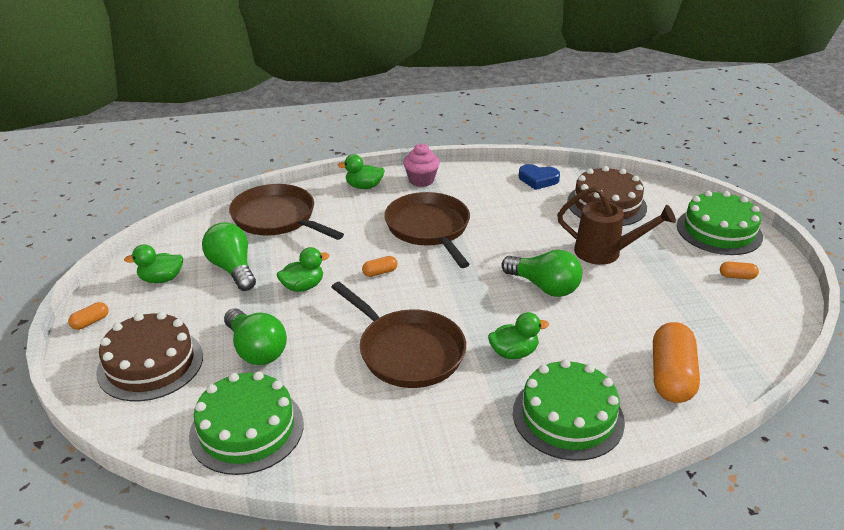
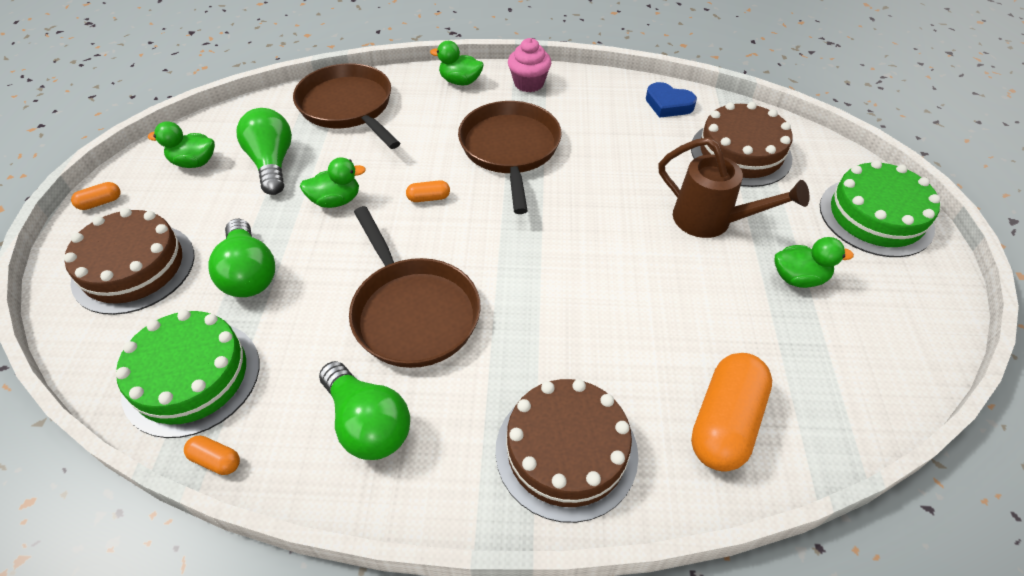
camera: 15 degrees right, 15 degrees up
(513, 353) = (538, 342): green duck -> green duck (798, 278)
(544, 287) = (614, 255): green light bulb -> green light bulb (368, 424)
(568, 416) = (566, 451): green cake -> brown cake
(737, 276) = (874, 289): orange capsule -> orange capsule (216, 460)

